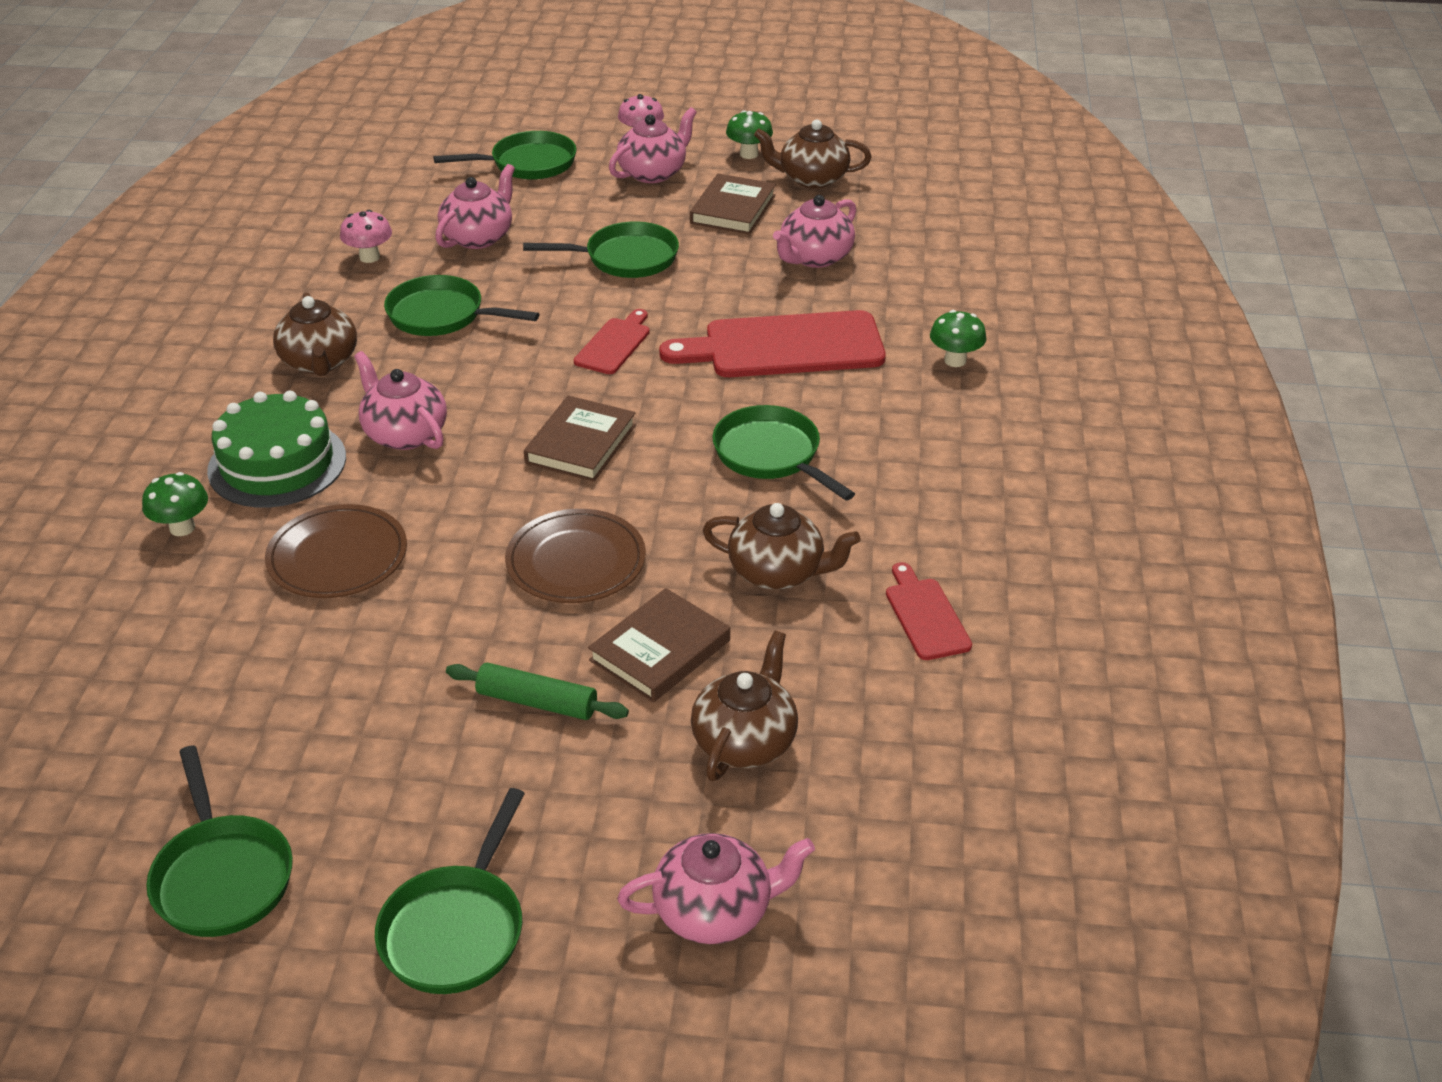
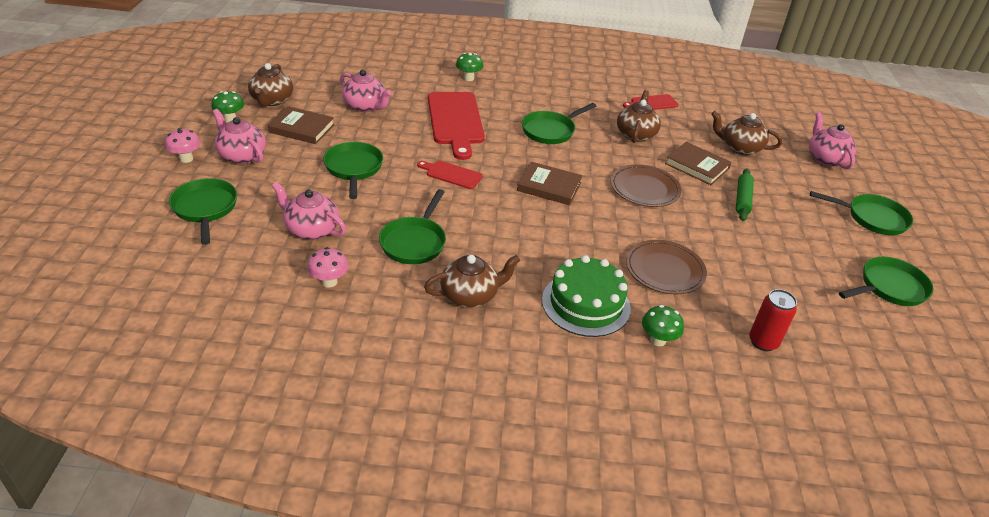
camera: 95 degrees left, 0 degrees up
(140, 645) = (763, 342): none -> red can
(404, 434) = (548, 251): pink teapot -> none

